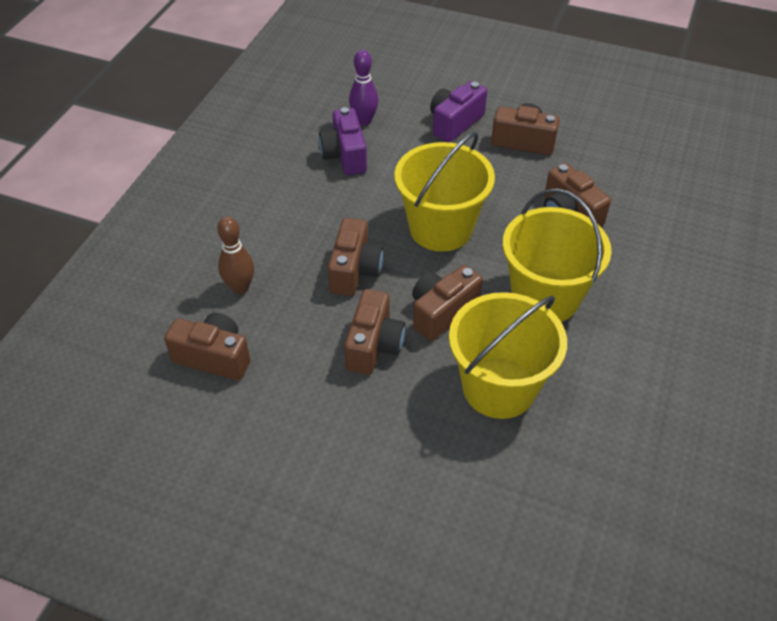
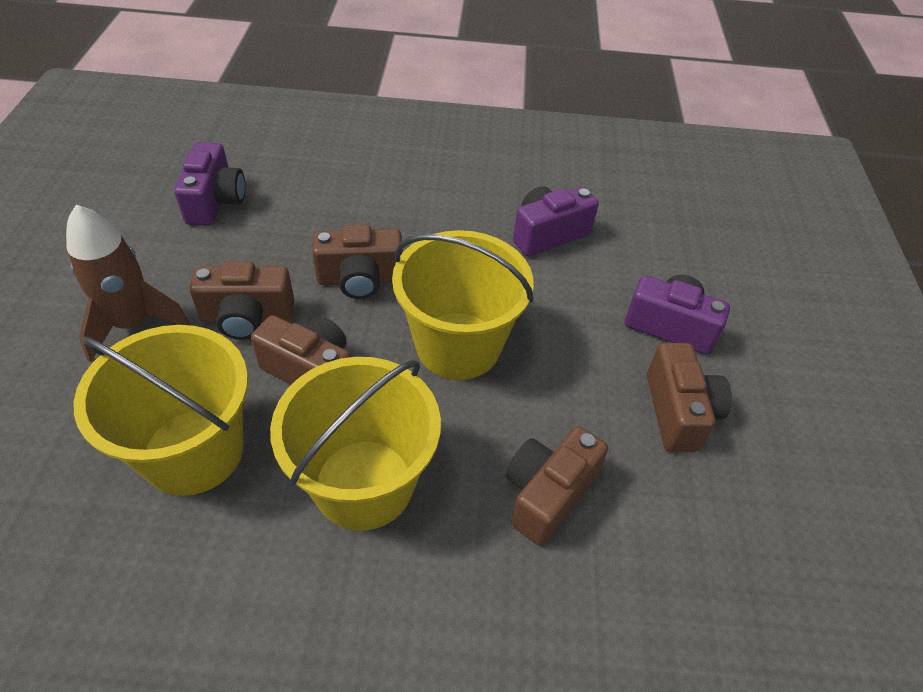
camera: 70 degrees right, 0 degrees up
(214, 357) = (215, 201): brown camera -> purple camera
(240, 287) = (312, 198): brown bowling pin -> none
(356, 423) = (133, 324): none -> brown rocket
(364, 120) = (620, 238): purple bowling pin -> none

